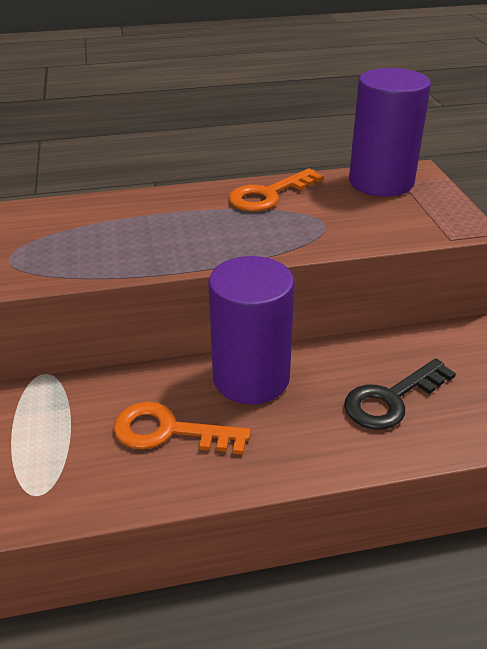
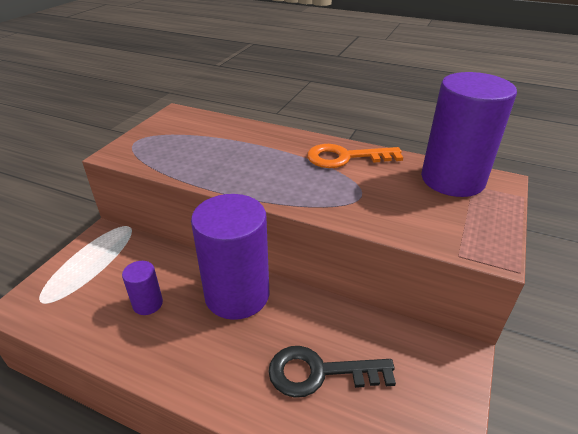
camera: 35 degrees right, 0 degrees up
(169, 431) = (148, 304): orange key -> purple cylinder

